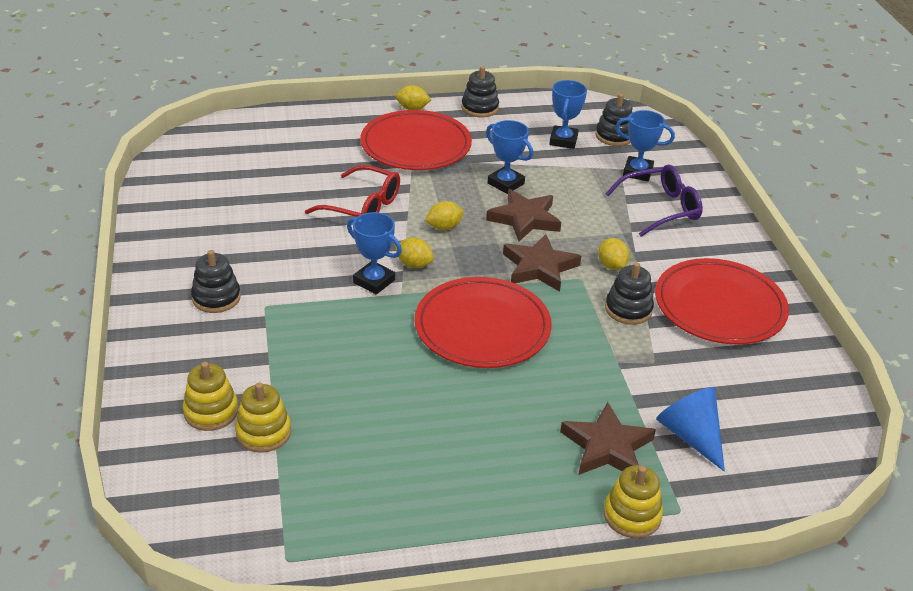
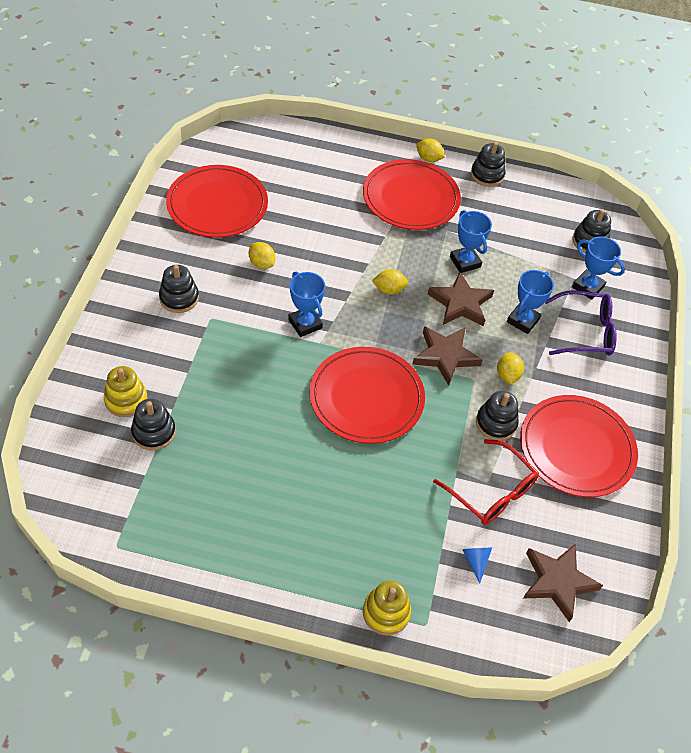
camera: 20 degrees right, 15 degrees up
(209, 203) = (217, 205): none -> red plate
(263, 432) = (154, 432): yellow stacking toy -> black stacking toy
(363, 207) = (334, 248): red glasses -> red glasses (492, 492)
(414, 264) = (345, 318): yellow lemon -> yellow lemon (261, 263)
(563, 140) = (541, 232): blue trophy -> blue trophy (522, 320)
(607, 447) = (402, 544): brown star -> brown star (557, 582)
(690, 436) = (475, 561): blue cone -> blue cone, size x0.53

